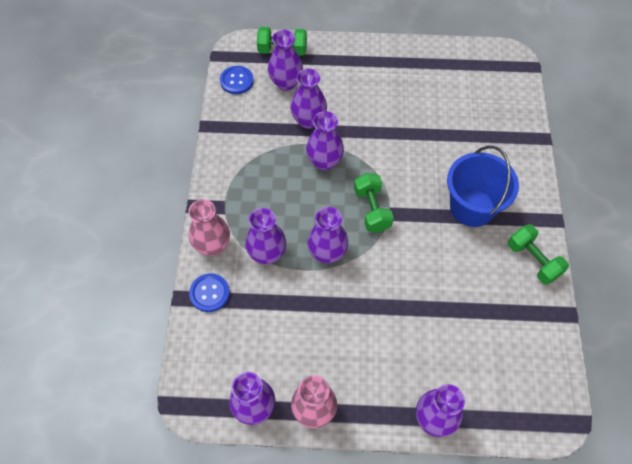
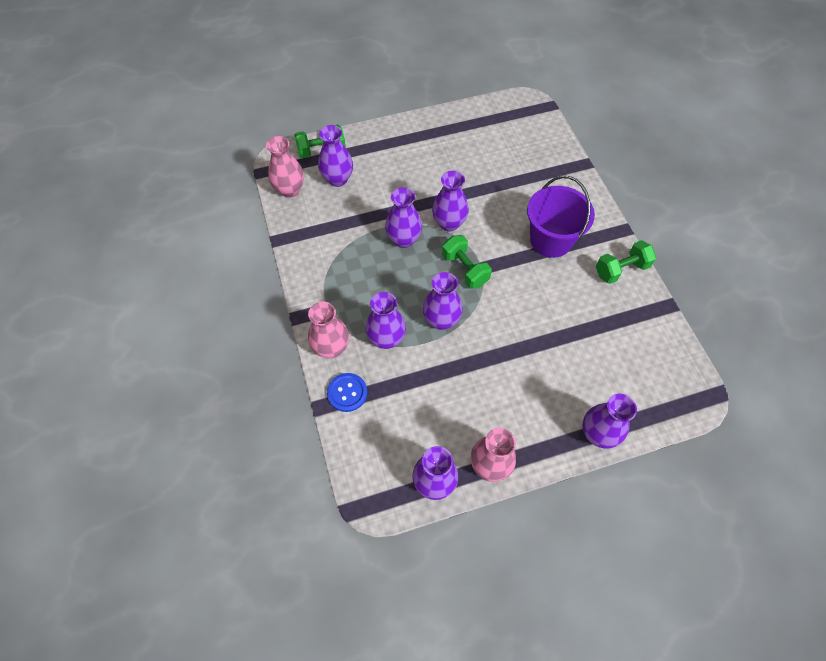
camera: 20 degrees left, 0 degrees up
(237, 81) = (290, 190): blue button -> pink vase
(308, 121) = (373, 207): purple vase -> purple vase (449, 223)
(472, 207) = (551, 240): blue bucket -> purple bucket
(533, 260) = (621, 270): green dumbbell -> green dumbbell turned 60 degrees counterclockwise

